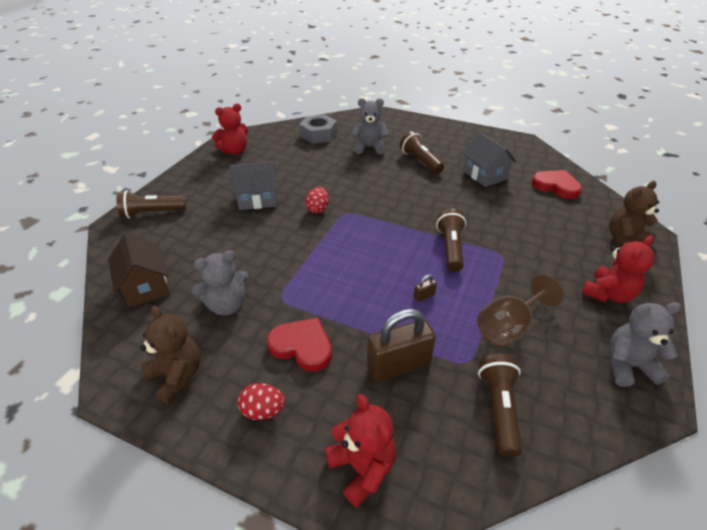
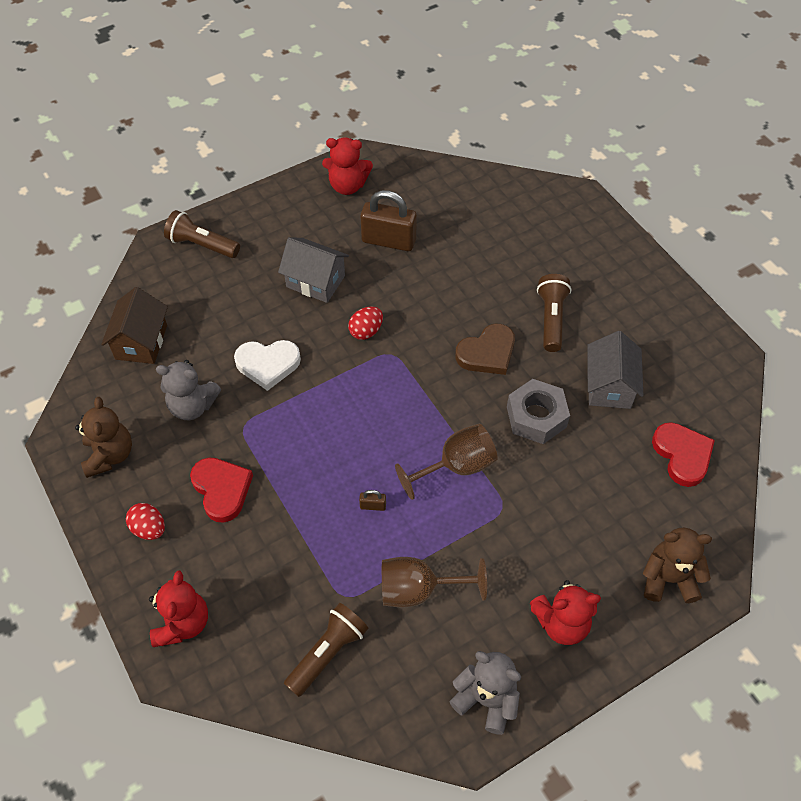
camera: 35 degrees right, 15 degrees up
(265, 254) = (268, 364): none -> white heart
(318, 135) = (467, 205): grey nut -> grey nut (536, 417)
(369, 147) = (510, 261): grey teddy bear -> none
(398, 365) = (284, 560): brown padlock -> brown padlock (388, 241)
(403, 188) = (487, 353): none -> brown heart
(450, 248) = (456, 467): brown flashlight -> brown goblet

